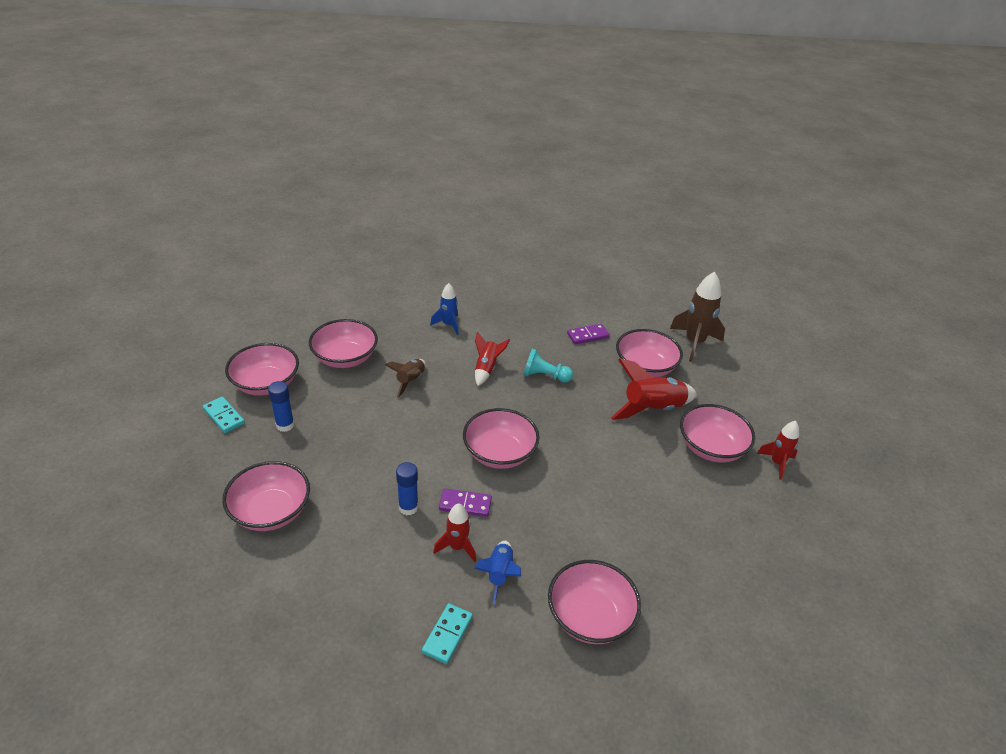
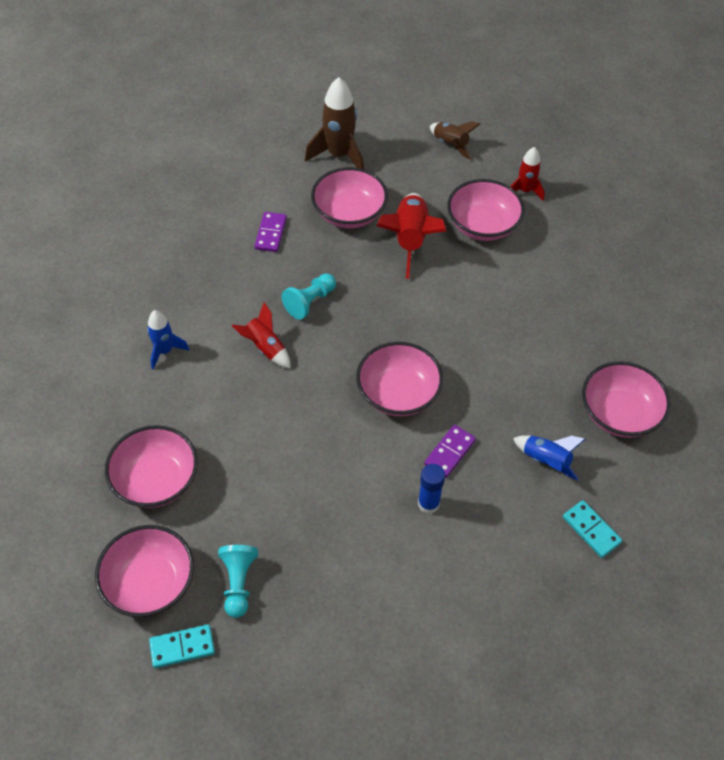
camera: 60 degrees left, 15 degrees up
(271, 511) = (368, 637): pink bowl -> none
(285, 425) = (238, 583): blue glue stick -> turquoise pawn
(410, 381) = (240, 428): brown rocket -> brown rocket (450, 145)
(457, 547) = (499, 481): red rocket -> none

